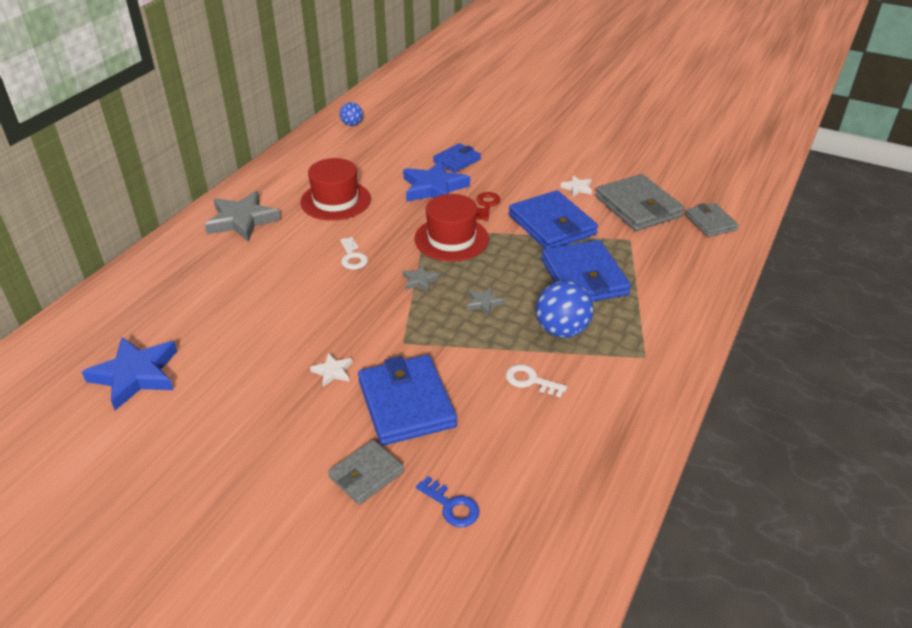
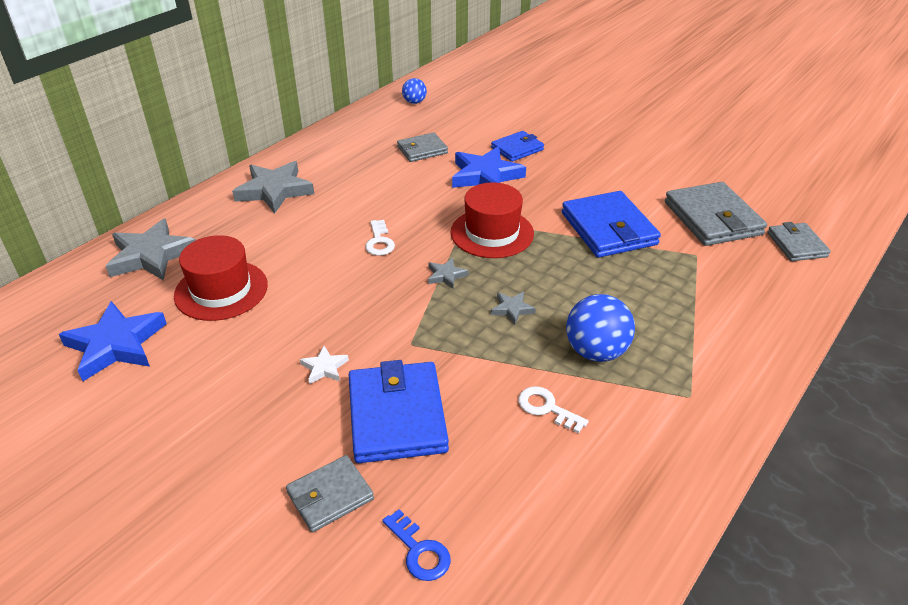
camera: 10 degrees right, 0 degrees up
(142, 292) = (151, 255): none -> grey star
(335, 200) = (377, 179): red hat -> red hat (221, 290)
(370, 169) = (422, 150): none -> grey wallet
(486, 205) = (539, 199): red key -> none
(577, 188) = (645, 191): white star -> none
(584, 277) = (634, 292): blue wallet -> none

